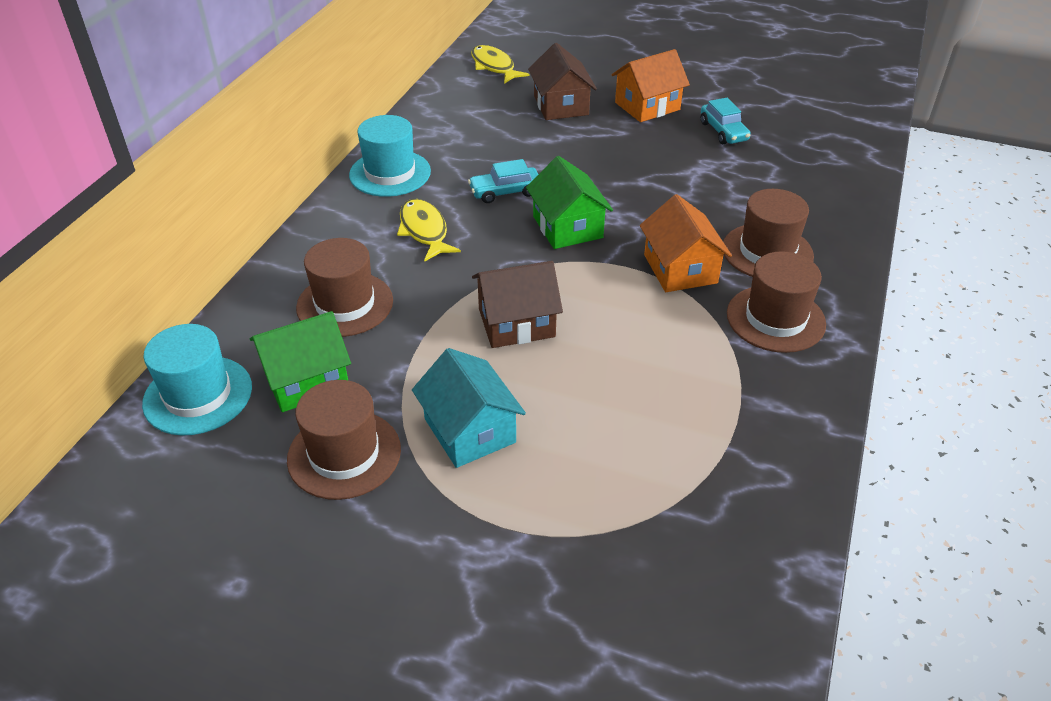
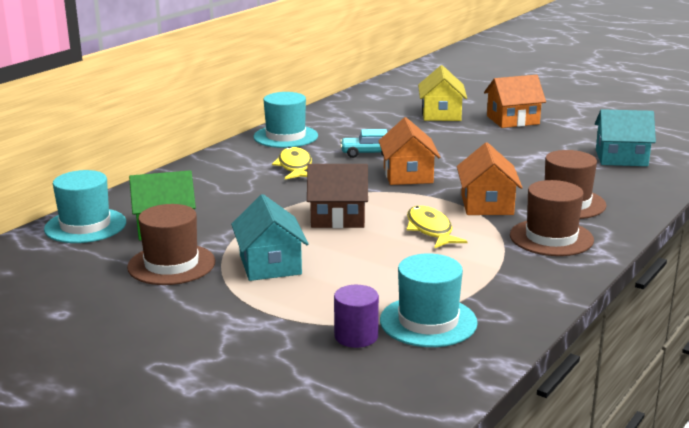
camera: 15 degrees right, 20 degrees down
(345, 304) = (214, 195): brown hat -> none
(494, 66) = (399, 91): yellow fish -> yellow fish (430, 230)
(561, 105) = (441, 114): brown house -> yellow house
(567, 227) = (408, 175): green house -> orange house
(628, 550) = (356, 336): none -> purple cylinder
(701, 504) = (428, 321): none -> turquoise hat
(723, 131) = (569, 138): turquoise car -> none
(793, 160) = (621, 158): none -> turquoise house

